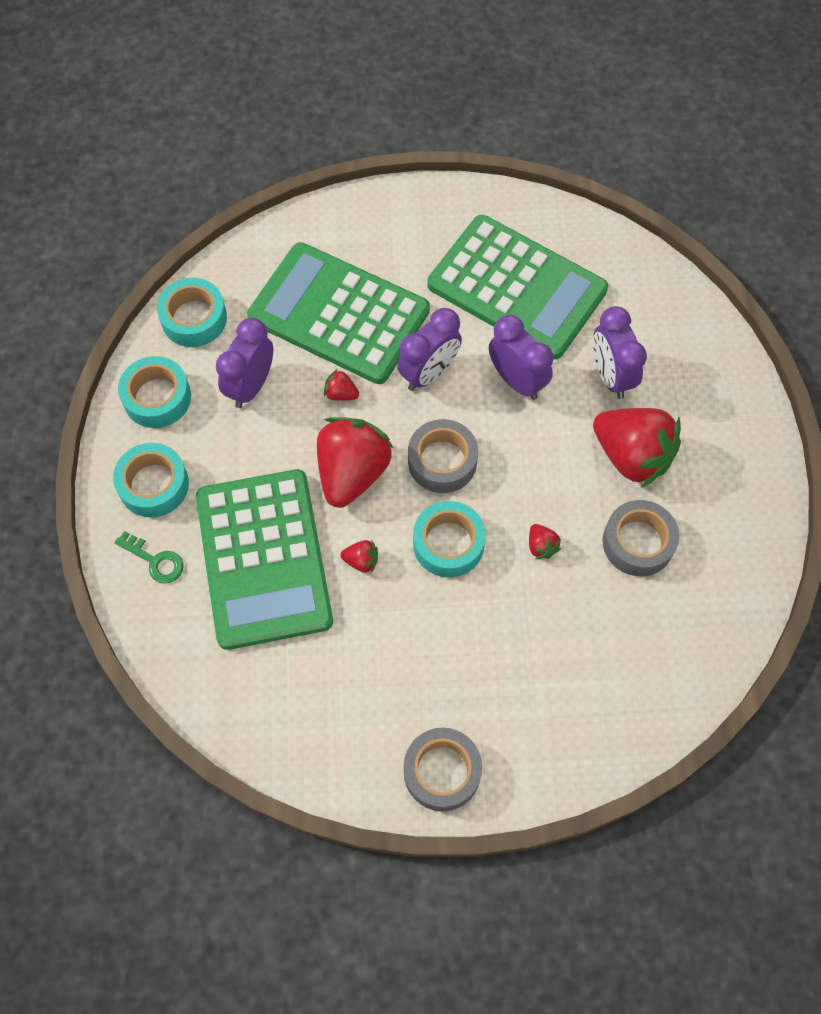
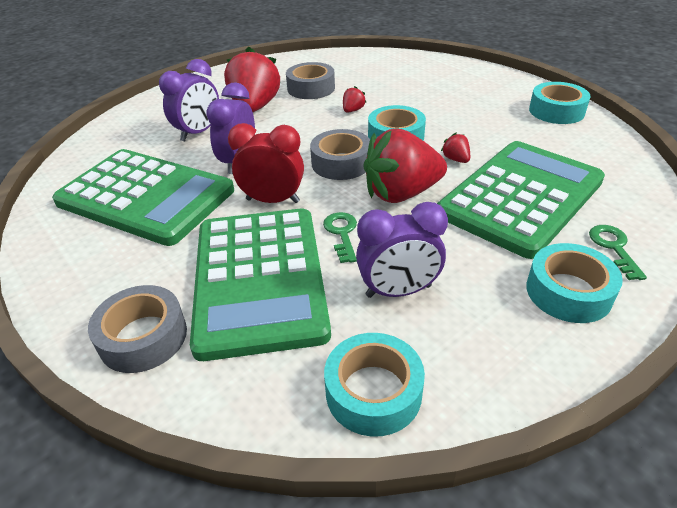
camera: 125 degrees left, 25 degrees down
(157, 397) = (495, 353): turquoise tape -> turquoise tape (556, 111)
(341, 394) = (342, 233): red strawberry -> green key
(429, 373) = (272, 200): purple clock -> red clock
(442, 772) = (517, 88): grey tape -> grey tape (143, 337)
(516, 288) = (145, 197): green calculator -> green calculator turned 120 degrees clockwise

